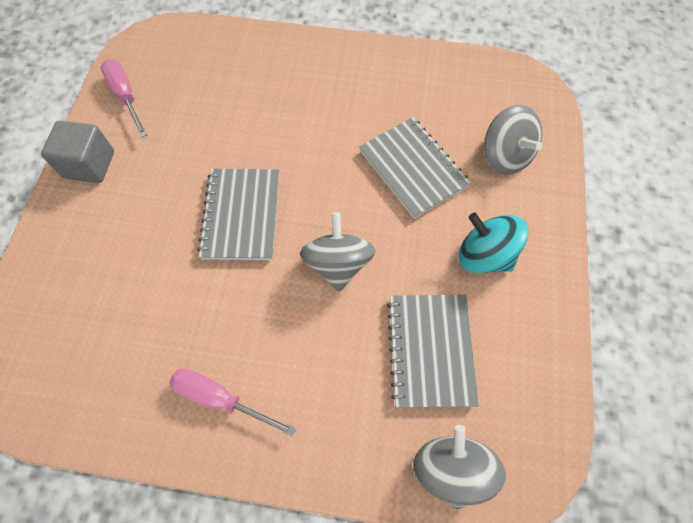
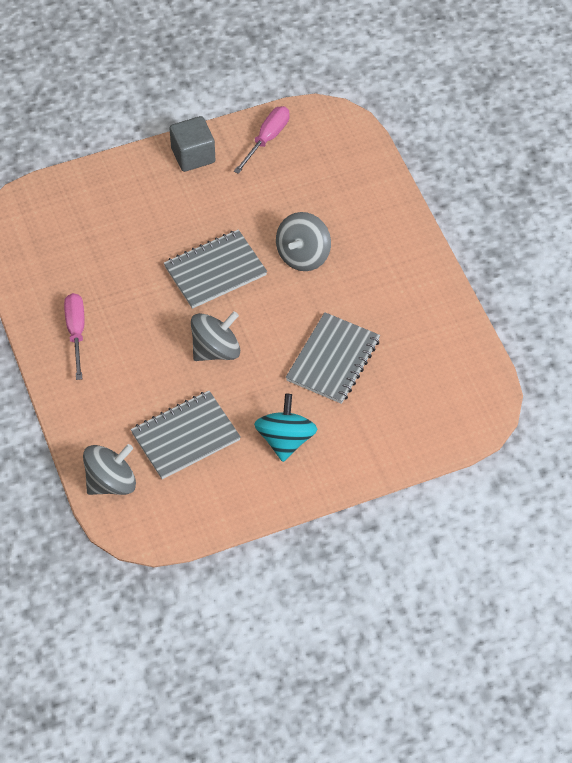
camera: 60 degrees right, 10 degrees down
(505, 156) = (391, 418): grey spinning top -> grey spinning top (303, 255)

